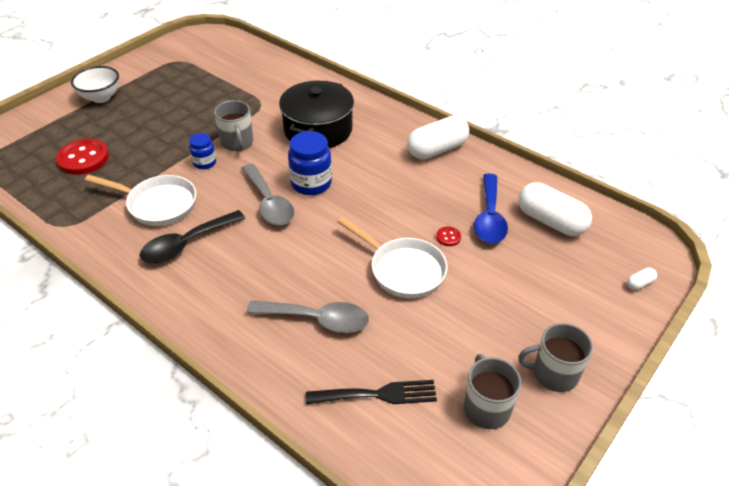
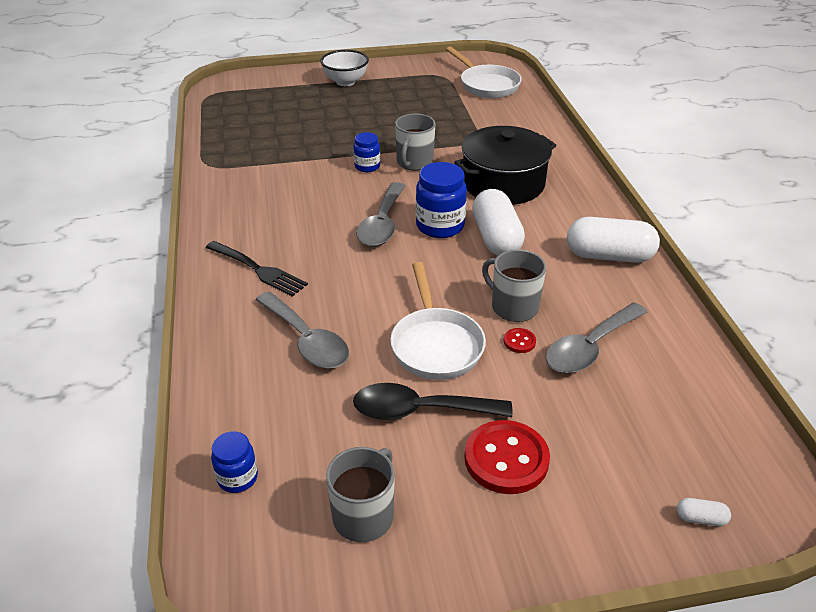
camera: 40 degrees right, 5 degrees down
(83, 158) = (279, 122): red button -> red button (506, 459)
(158, 204) = (292, 181): white pan -> white pan (486, 85)
(187, 244) = (277, 222): black spoon -> black spoon (420, 410)
(377, 394) = (281, 434): black fork -> black fork (258, 270)
(385, 443) = (237, 478): none -> blue jar
(489, 217) = (590, 347): blue spoon -> grey spoon
(550, 221) = (661, 390): white capsule -> white capsule (496, 238)
(553, 373) = (473, 535): grey mug -> grey mug (513, 307)

